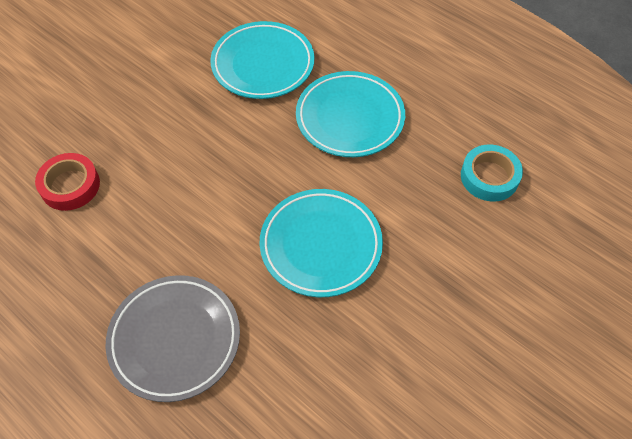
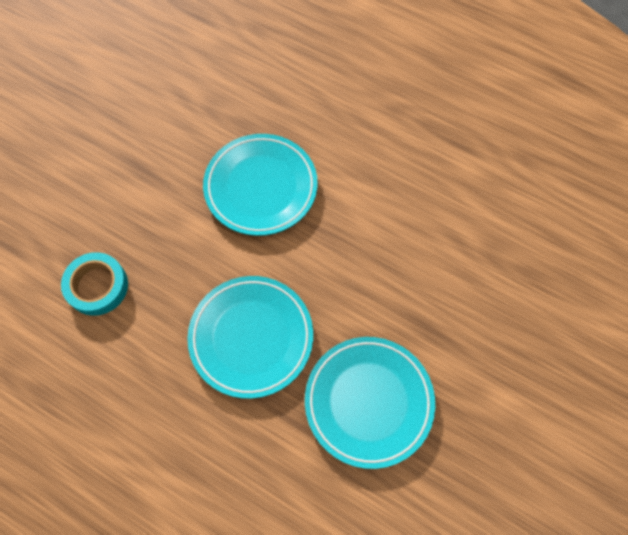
camera: 170 degrees right, 10 degrees up
(70, 185) = (516, 208): red tape -> none
(175, 339) = (365, 93): grey plate -> none

